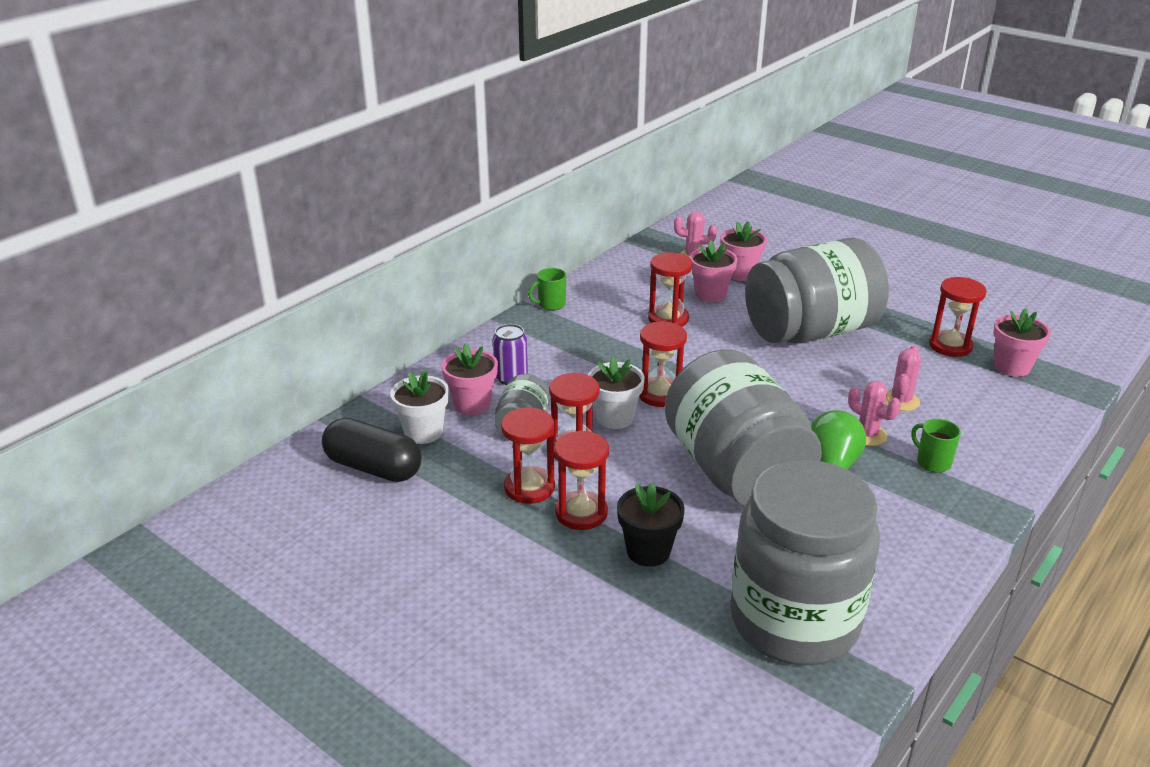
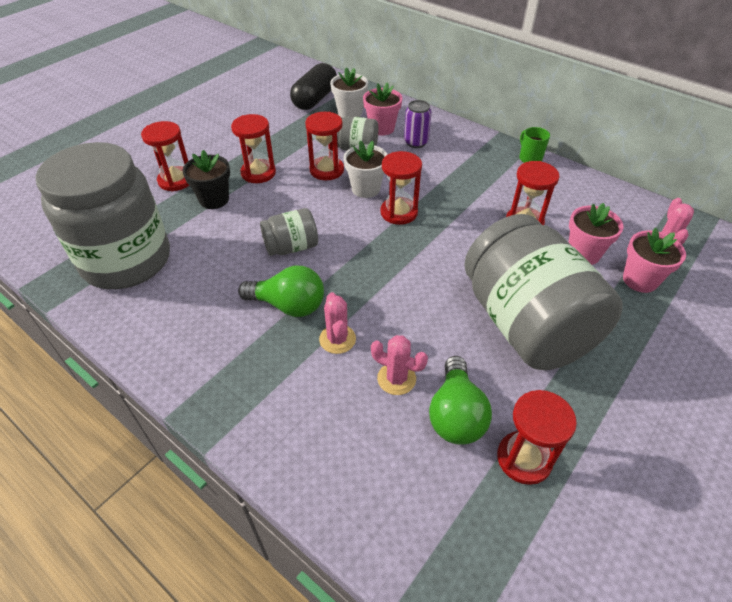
camera: 90 degrees right, 15 degrees up
(529, 487) = (288, 153): red hourglass -> red hourglass (176, 180)
(736, 472) = (291, 247): grey jar -> grey jar, size x0.45
(867, 435) = (337, 339): pink cactus -> pink cactus turned 60 degrees counterclockwise
(924, 373) = (455, 414): none -> green light bulb
(932, 462) = (290, 383): green mug -> none
(1012, 367) = (483, 522): pink flower pot -> none

